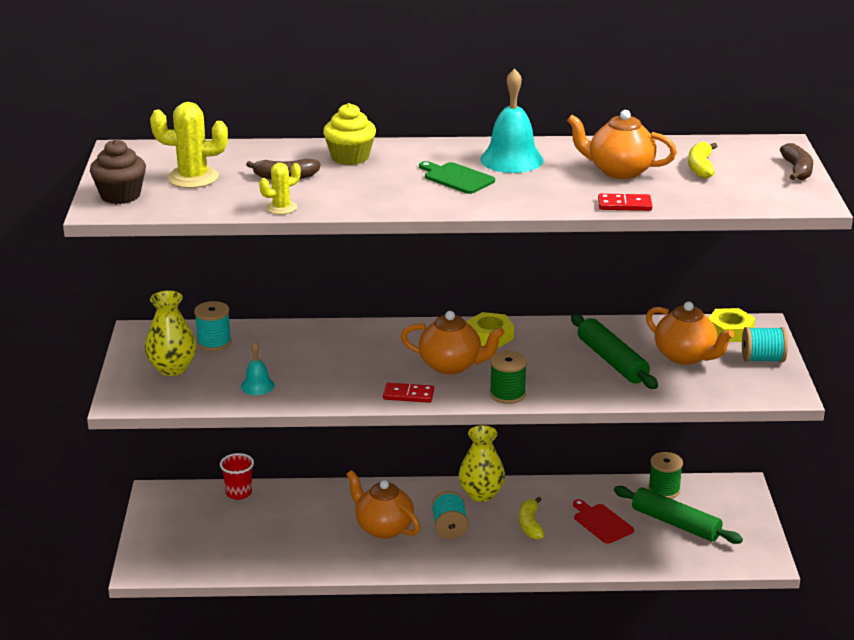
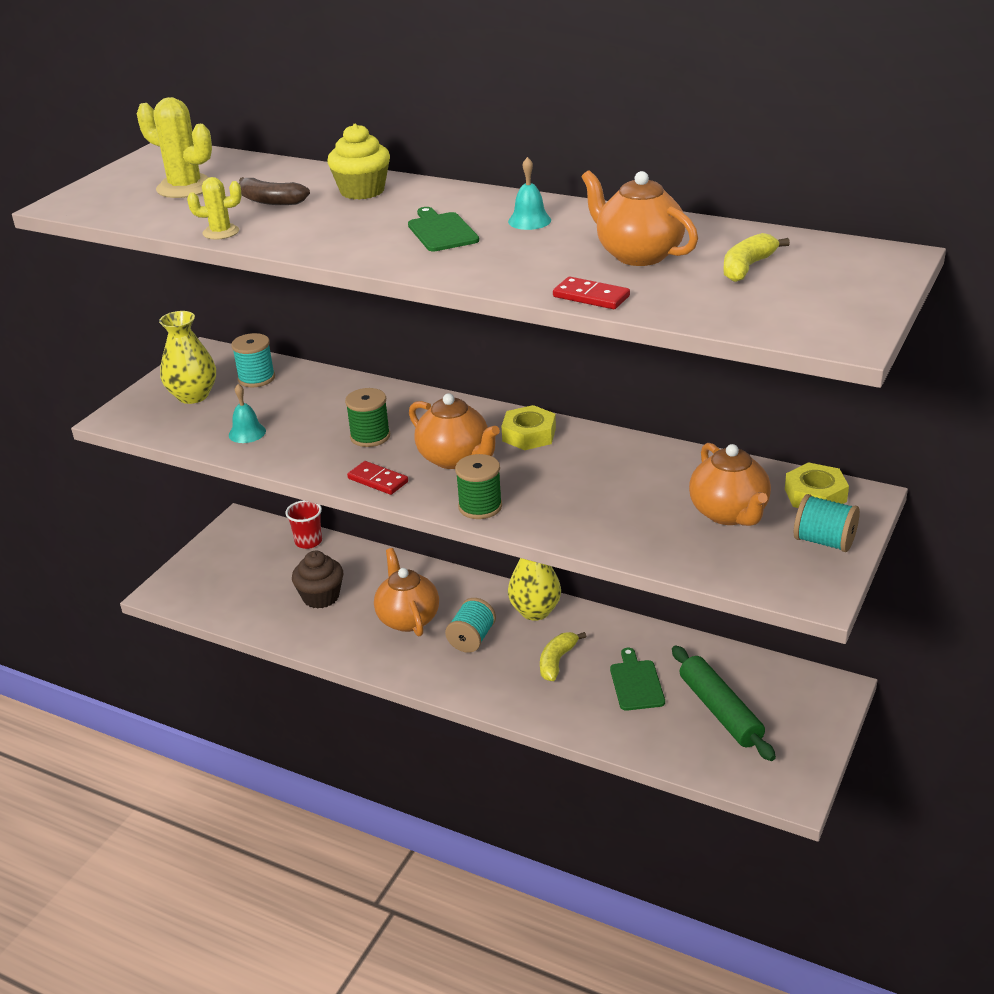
camera: 30 degrees right, 5 degrees up
(120, 195) = (97, 194): brown cupcake -> brown cupcake (321, 597)
(511, 159) = (529, 221): turquoise bell -> turquoise bell, size x0.54
(601, 522) = (636, 683): red cutting board -> green cutting board
(612, 361) = (636, 497): green rolling pin -> none
(664, 490) = (738, 666): green spool -> green spool (370, 436)
(797, 170) = (876, 293): brown banana -> none

